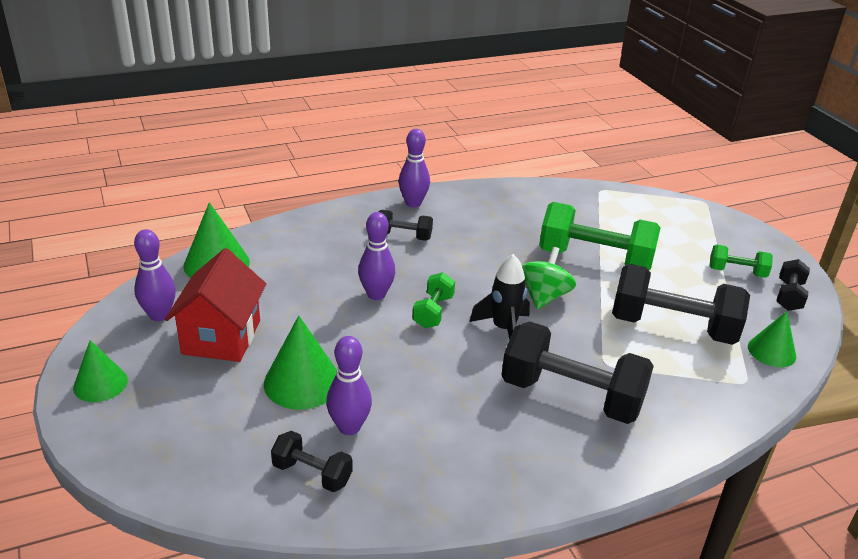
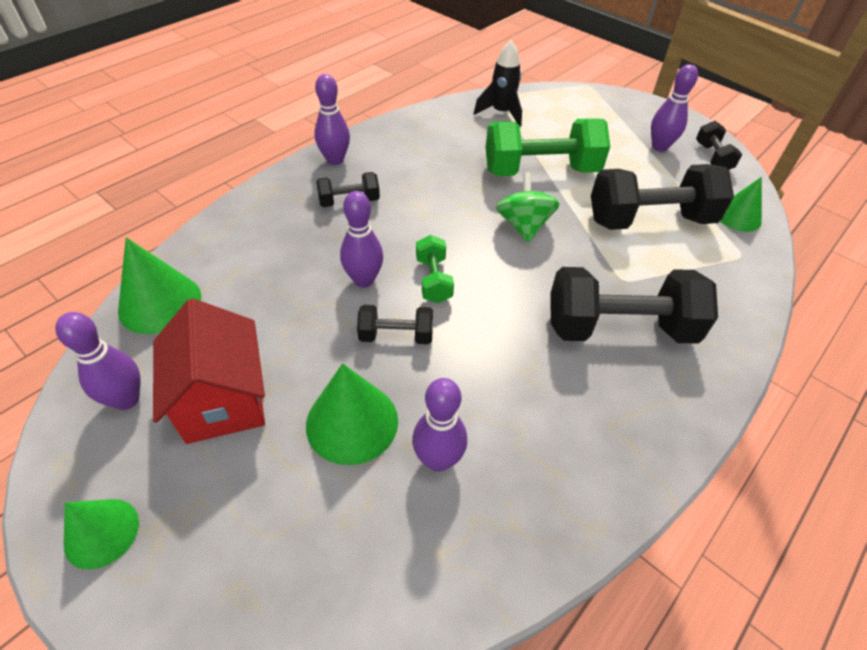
camera: 25 degrees left, 15 degrees up
(312, 474) = (437, 541): black dumbbell -> black dumbbell (396, 335)
(503, 329) = (511, 275): black rocket -> black rocket (501, 113)
(737, 272) = (659, 147): green dumbbell -> purple bowling pin

